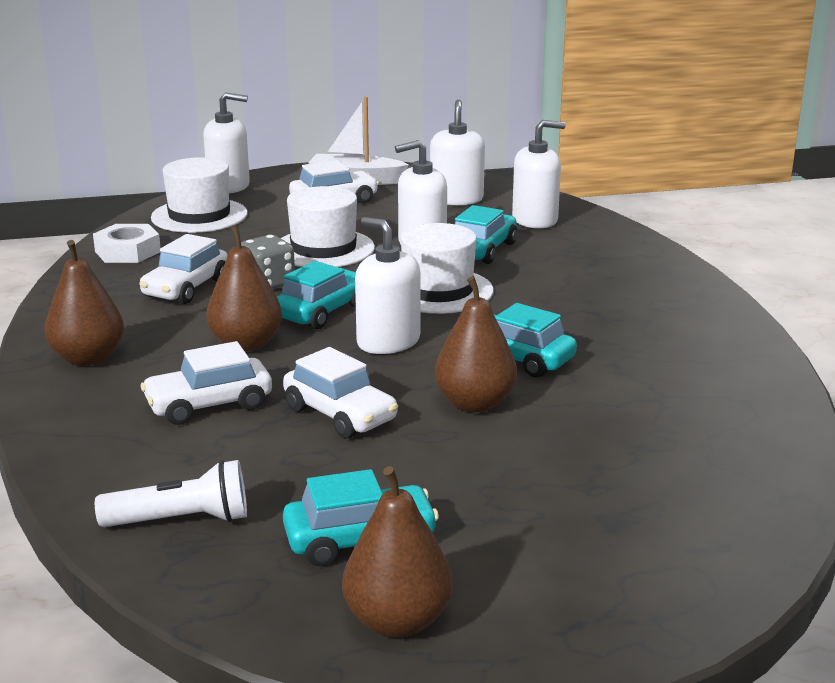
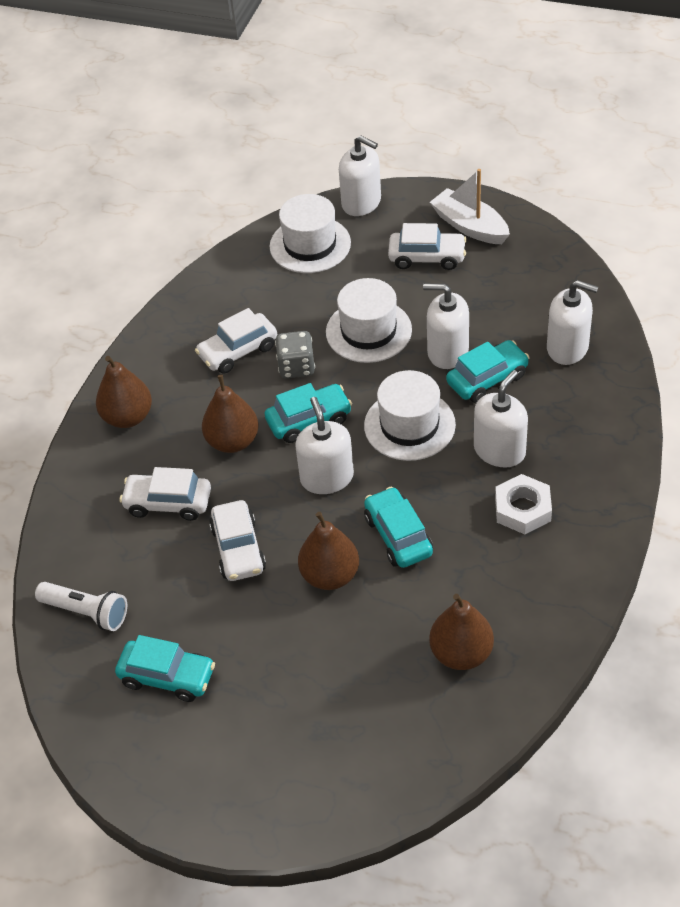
camera: 35 degrees right, 25 degrees up
(128, 251) = (228, 282): white nut -> white nut (523, 509)
(397, 621) = (140, 752): brown pear -> brown pear (461, 653)
(456, 199) = (529, 289): white soap dispenser -> white soap dispenser (499, 450)

